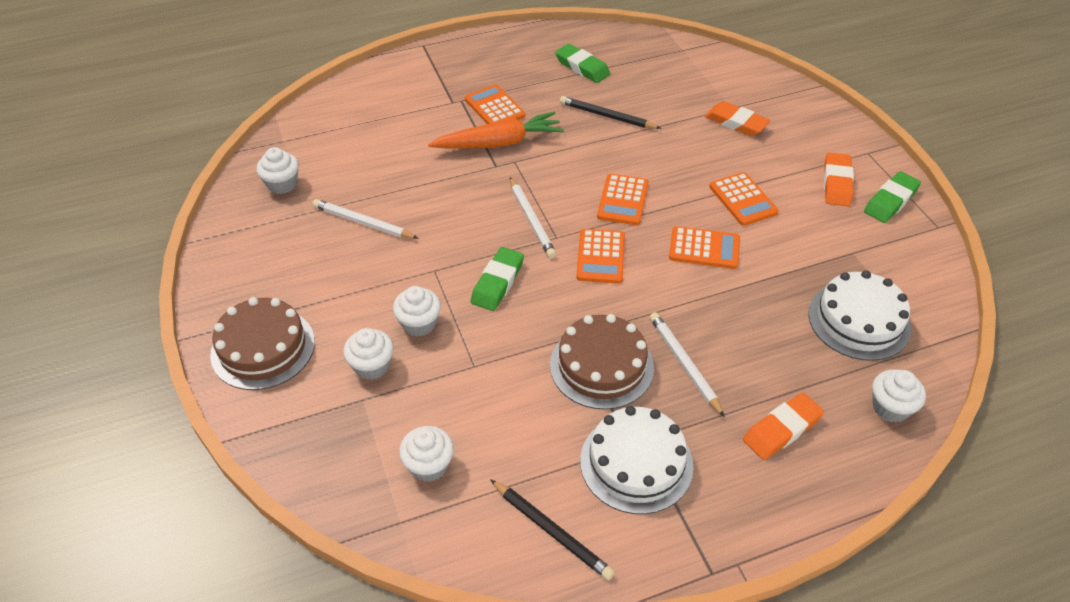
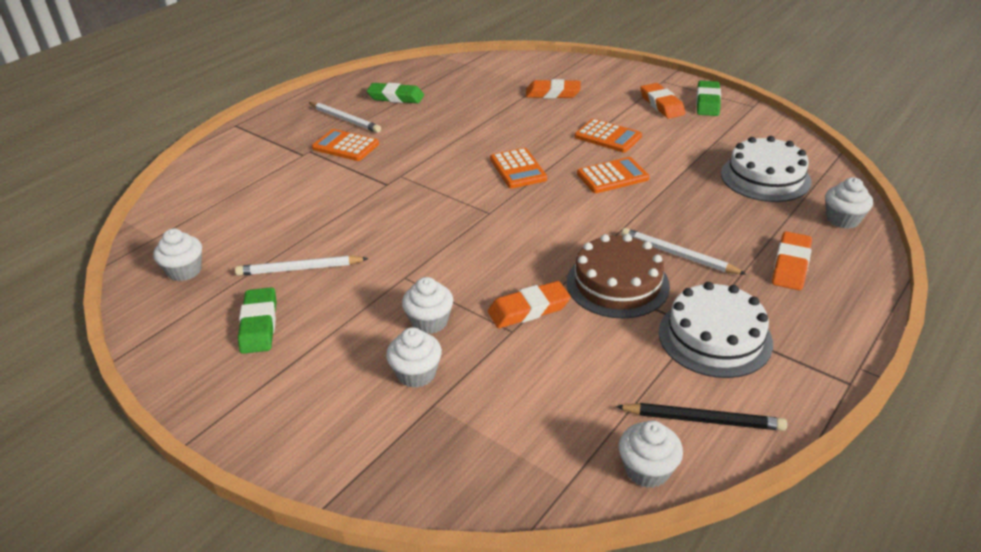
camera: 30 degrees left, 10 degrees down
(263, 348) = (288, 410): brown cake -> none
(429, 465) = (548, 425): white cupcake -> white cupcake (647, 470)
(497, 282) = (471, 263): green eraser -> green eraser (259, 324)
(499, 143) = (374, 168): orange carrot -> none
(505, 352) = (528, 309): none -> orange eraser
(531, 220) = (456, 209): white pencil -> white pencil (345, 119)
(600, 257) = (539, 212): orange calculator -> none
(607, 116) = (448, 121): black pencil -> none

